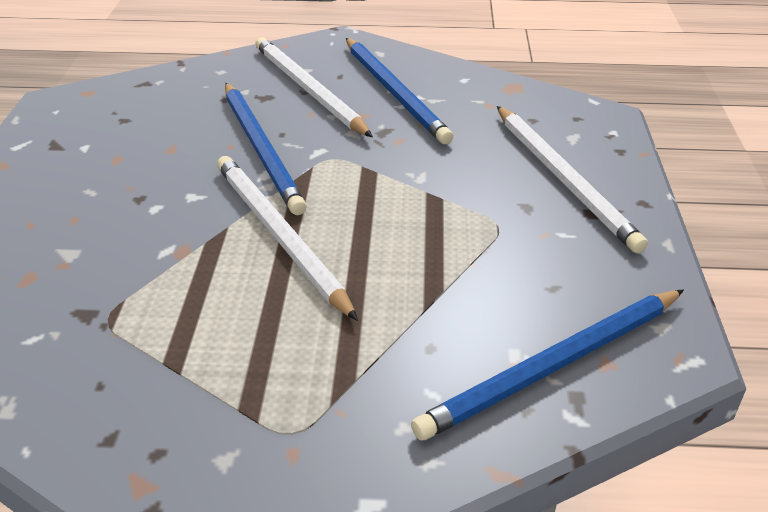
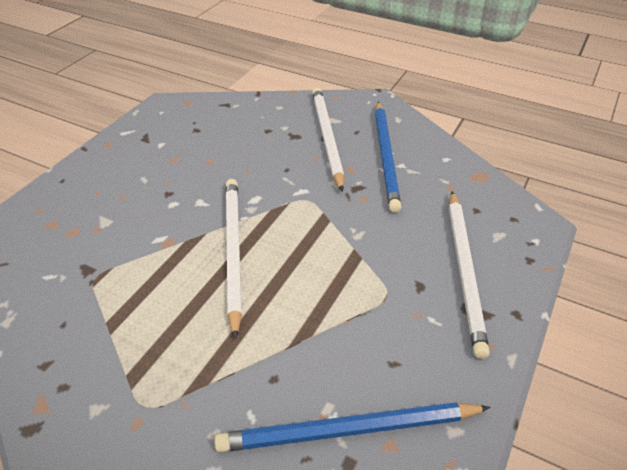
camera: 25 degrees right, 5 degrees up
(261, 149) = (265, 178): blue pencil -> none

